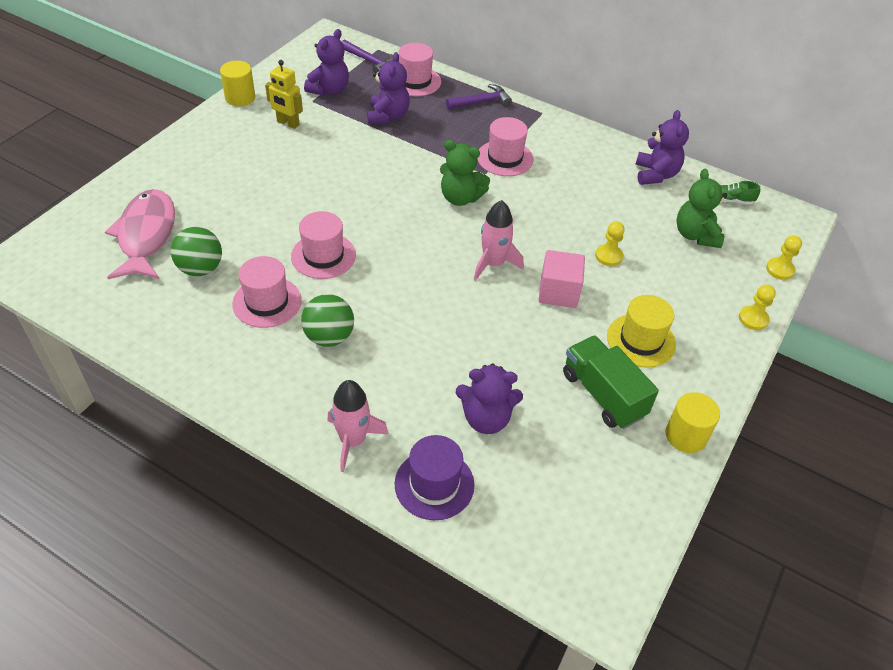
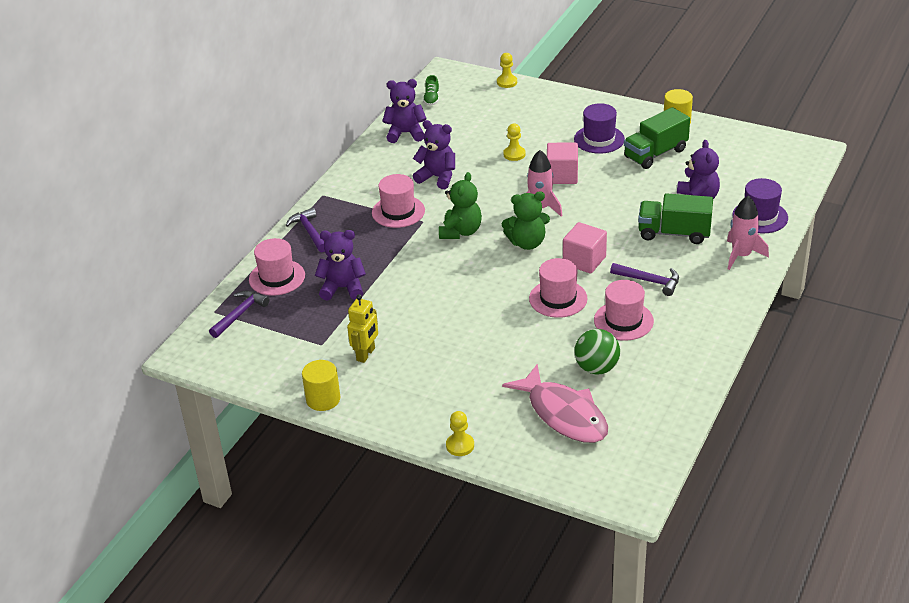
camera: 90 degrees left, 10 degrees down
(146, 235) = (564, 414): pink fish -> pink fish turned 120 degrees counterclockwise
(329, 90) = (299, 335): purple teddy bear -> purple teddy bear (437, 177)
(329, 337) = (649, 281): green ball -> purple hammer
(384, 286) = (584, 260): none -> pink cube
(417, 379) = (674, 233): none -> green truck
(641, 340) = (599, 139): yellow hat -> purple hat
(695, 235) = (478, 116): green teddy bear -> green teddy bear (527, 243)
(753, 319) = (561, 95): yellow pawn -> yellow pawn (460, 445)

